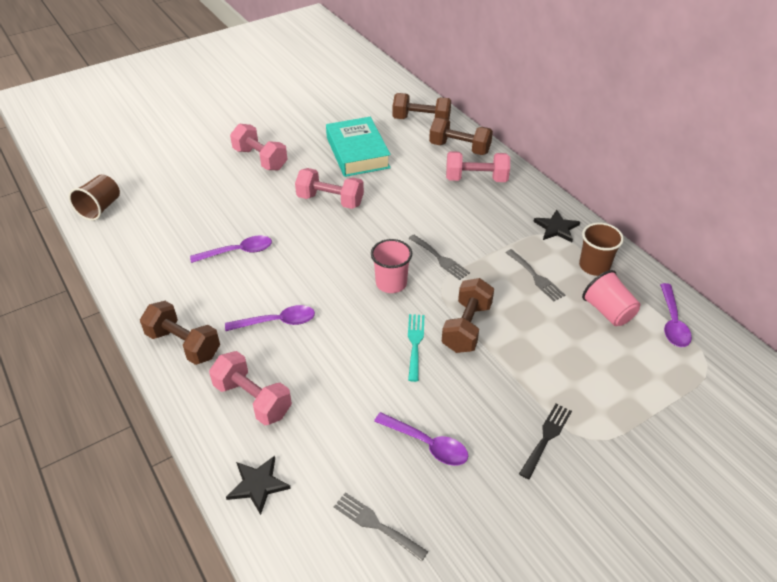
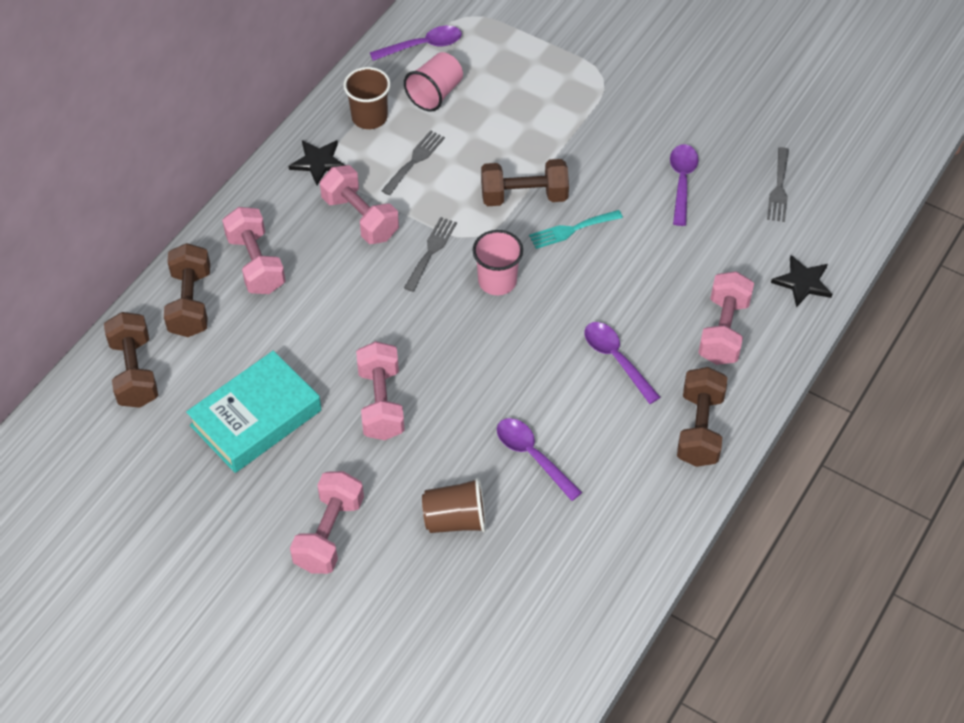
camera: 115 degrees left, 10 degrees up
(100, 208) = (543, 677): brown cup -> brown cup (455, 519)
(491, 233) = (360, 218): none -> pink dumbbell
(546, 437) = (620, 105): black fork -> none

